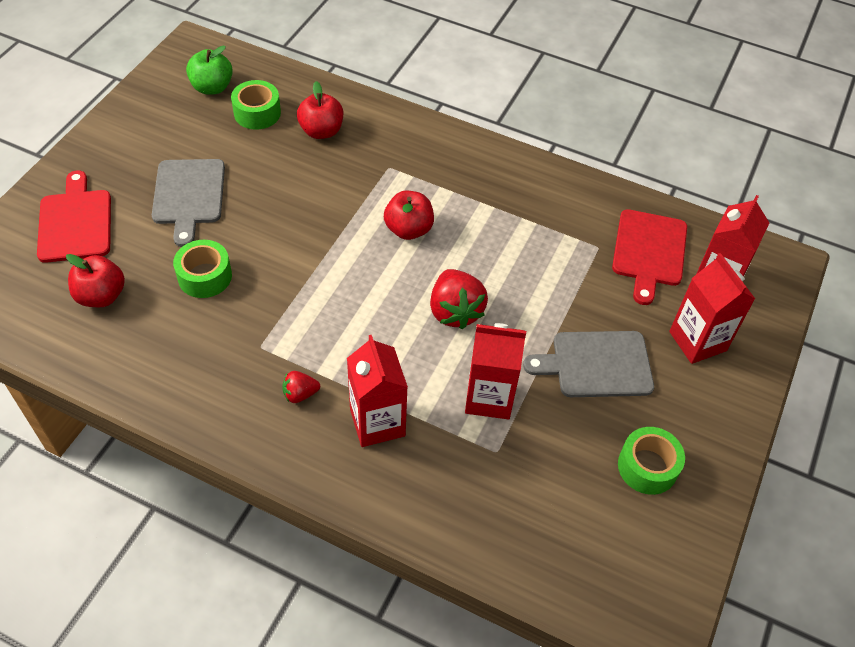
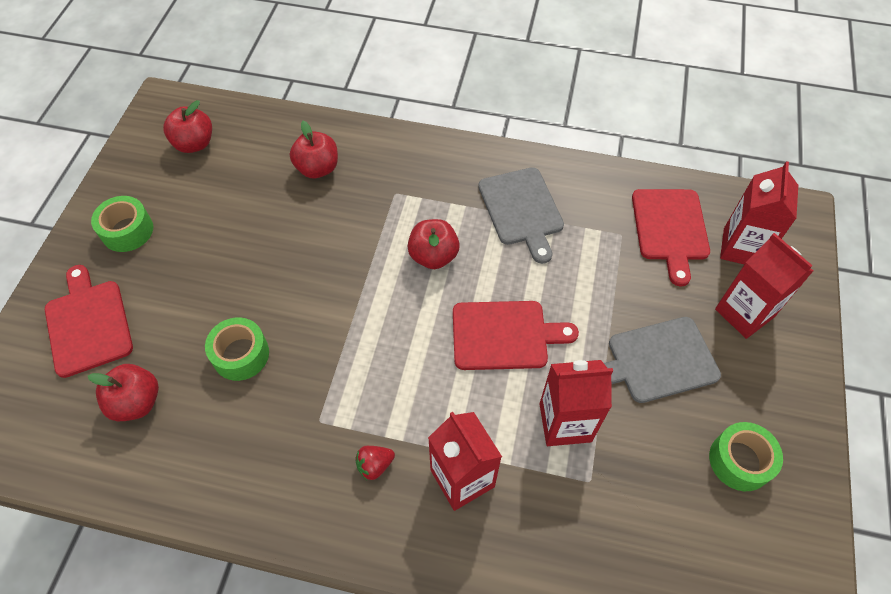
camera: 10 degrees left, 5 degrees up
(189, 195) = (201, 267): grey cutting board -> grey cutting board (522, 210)
(212, 87) = (194, 144): green apple -> red apple
(257, 113) = (247, 162): green tape -> green tape (127, 231)
(455, 311) = (504, 335): red strawberry -> red cutting board

